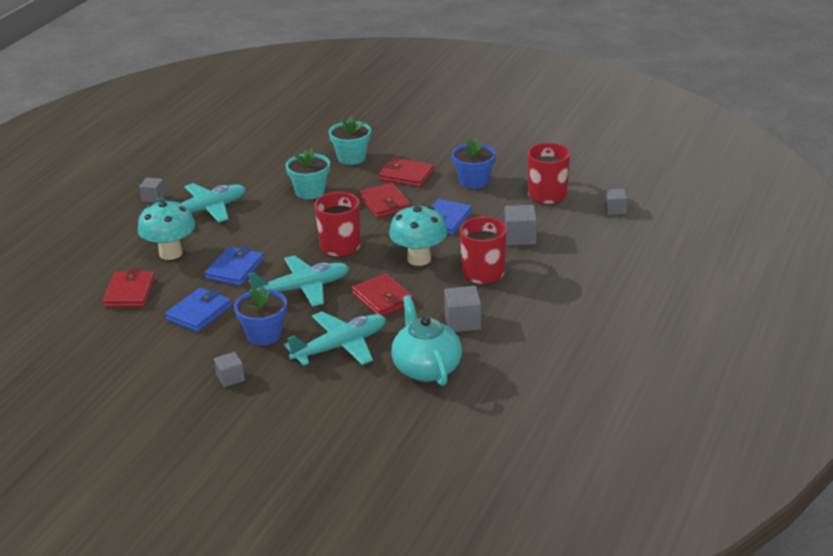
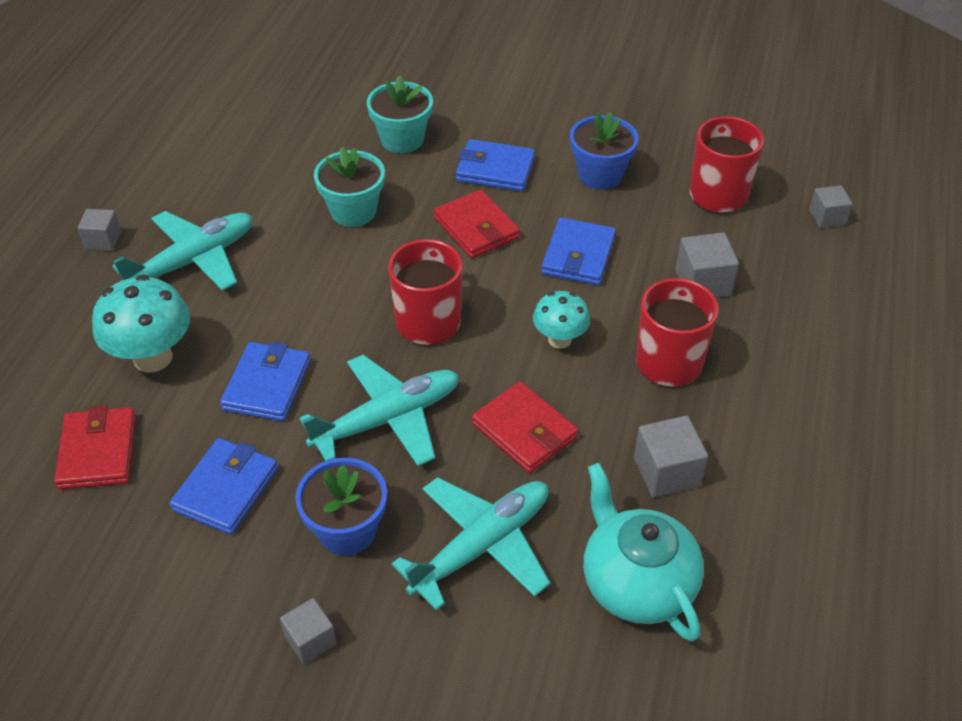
camera: 10 degrees left, 15 degrees up
(406, 175) = (495, 169): red wallet -> blue wallet
(419, 259) = (559, 339): turquoise mushroom -> turquoise mushroom, size x0.62

